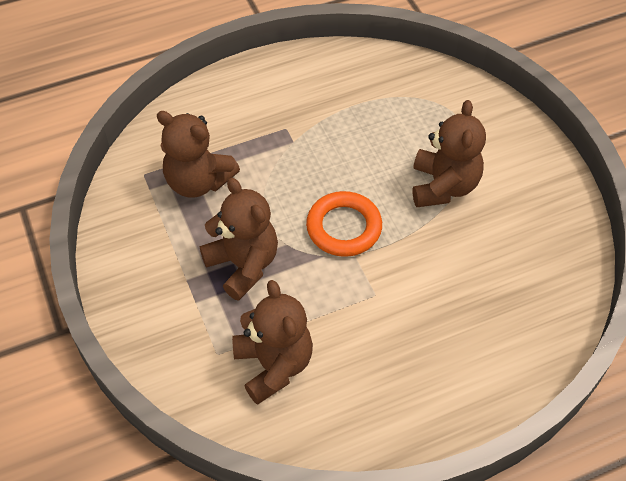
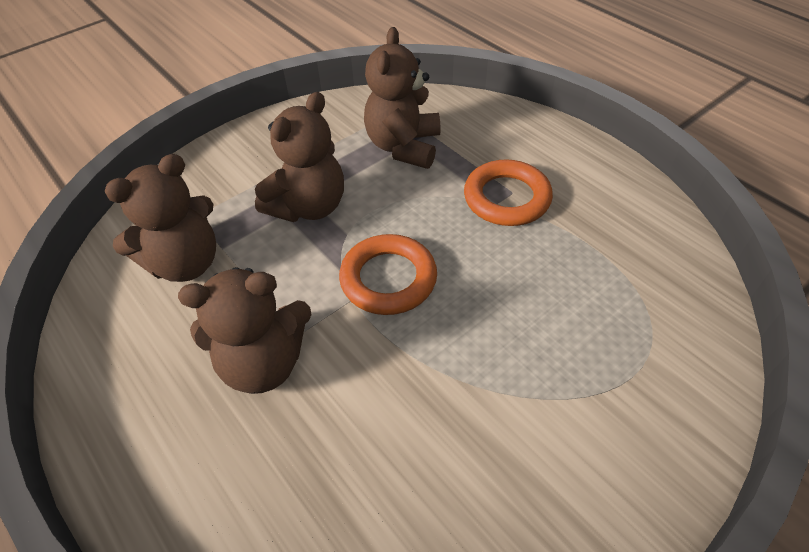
camera: 75 degrees right, 5 degrees down
(291, 133) = (507, 198): none -> orange ring
(443, 186) = (502, 373): brown teddy bear -> brown teddy bear (263, 363)

